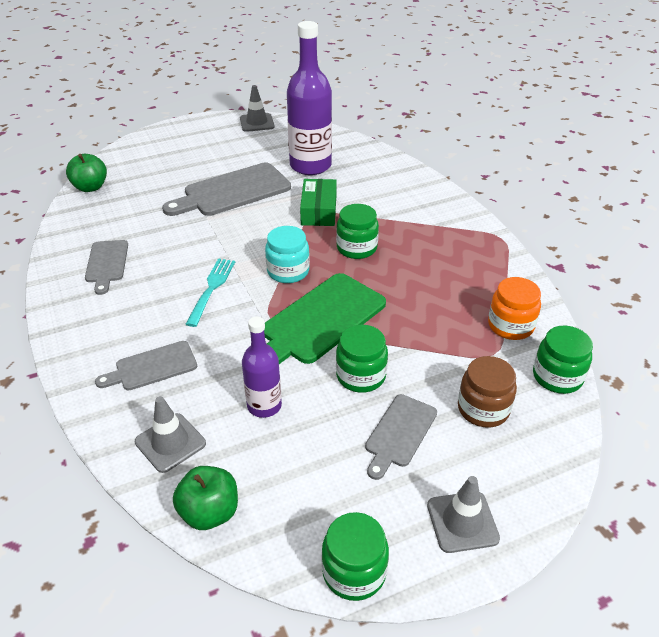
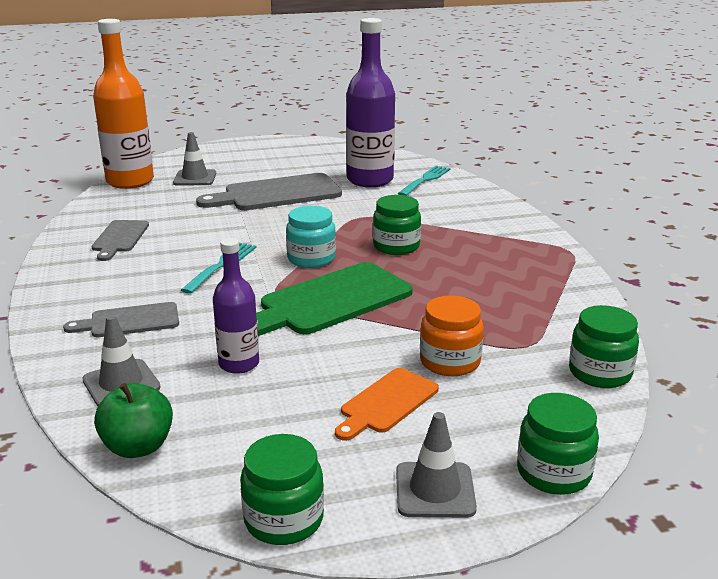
camera: 10 degrees right, 15 degrees down
(90, 187) = (130, 181): green apple -> orange bottle
(257, 123) = (325, 145): grey traffic cone -> grey traffic cone (195, 178)
(319, 210) = (365, 214): green box -> none
(359, 161) = (425, 180): none -> turquoise fork
(361, 376) = (360, 350): green jar -> green jar (553, 473)
(399, 433) = (386, 403): grey cutting board -> orange cutting board
(483, 409) = (497, 392): brown jar -> none
(510, 326) = (555, 324): orange jar -> orange jar (450, 362)

